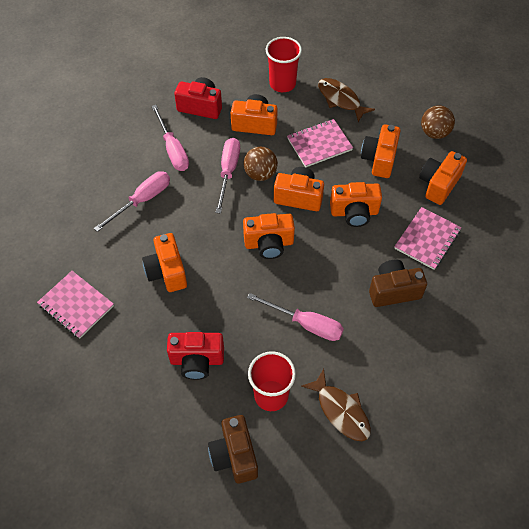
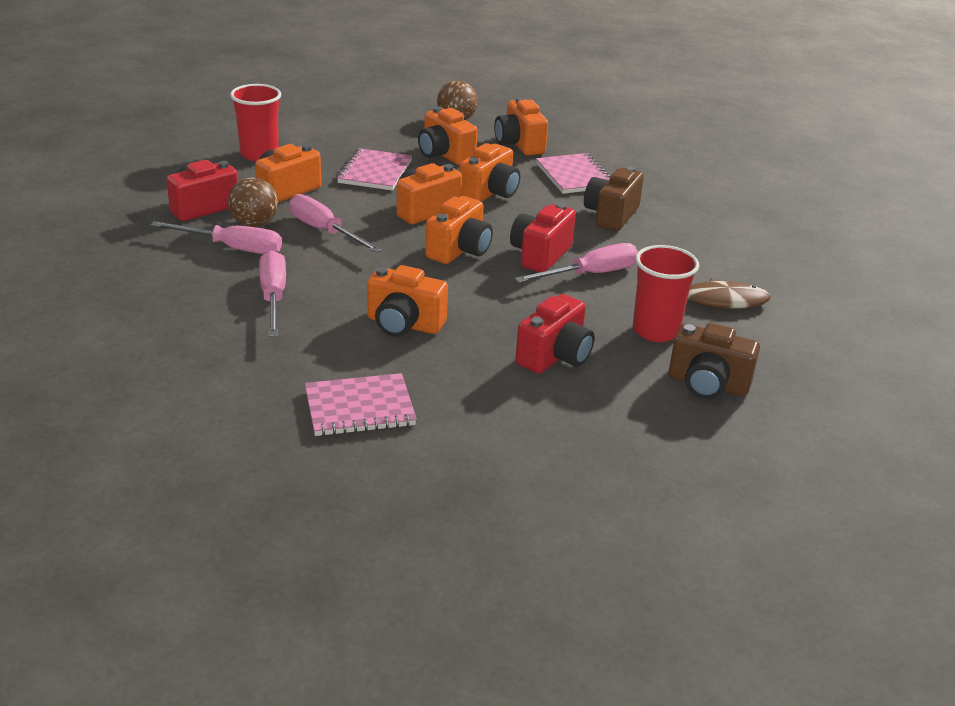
camera: 55 degrees left, 25 degrees down
(260, 174) = (359, 216): brown ball -> brown ball (254, 224)
(303, 285) = (540, 255): none -> red camera
(340, 99) = (337, 139): brown fish -> none

